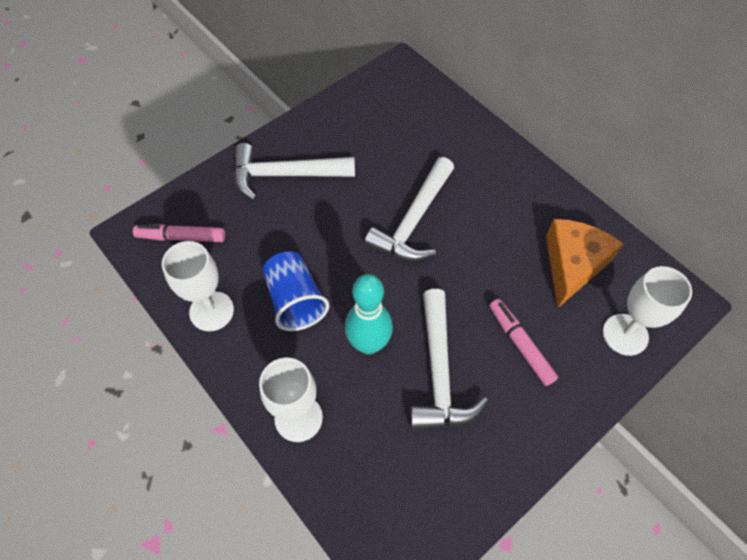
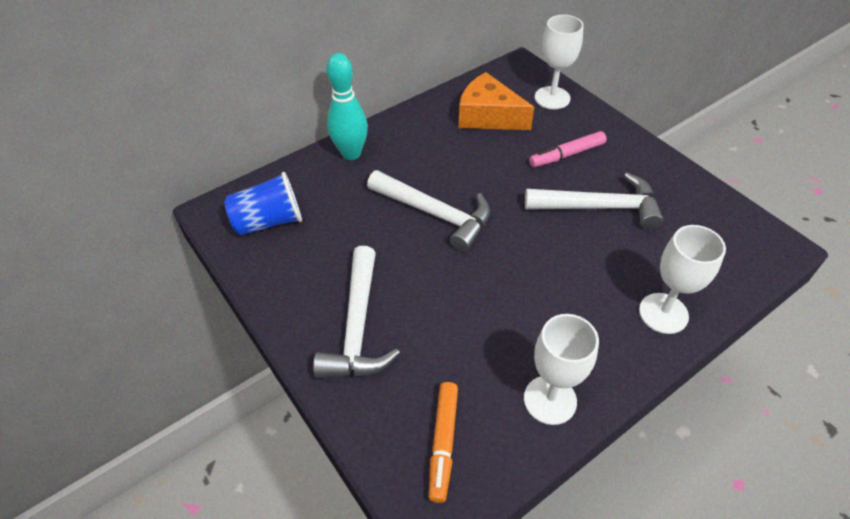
camera: 85 degrees left, 10 degrees down
(181, 237) = (443, 443): pink marker -> orange marker
(295, 300) = (532, 316): blue cup -> blue cup (269, 221)
(369, 344) = (577, 255): turquoise bowling pin -> turquoise bowling pin (351, 153)

